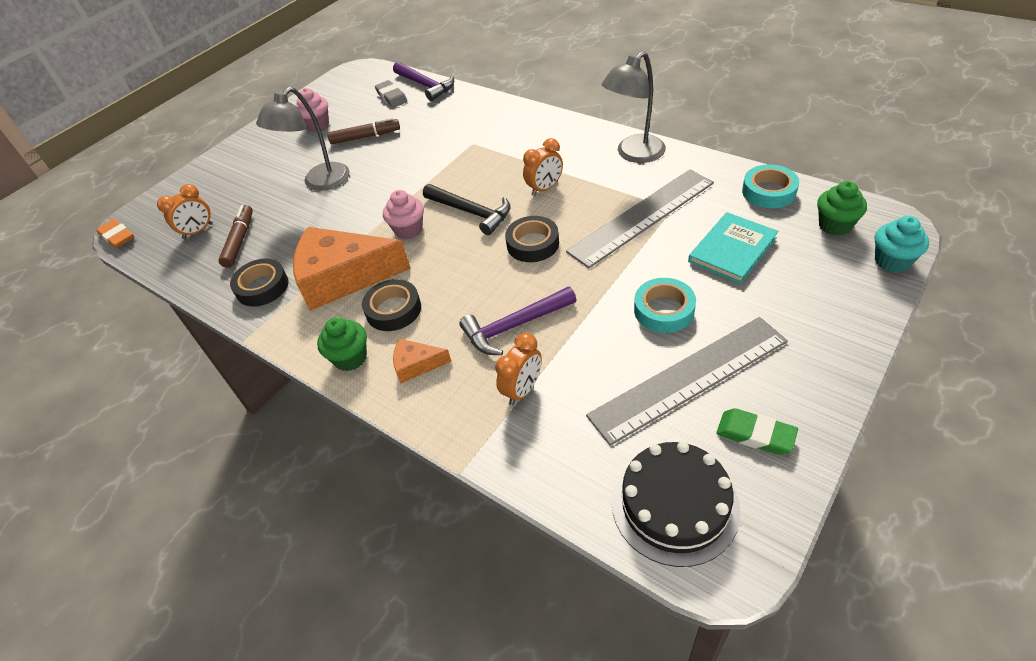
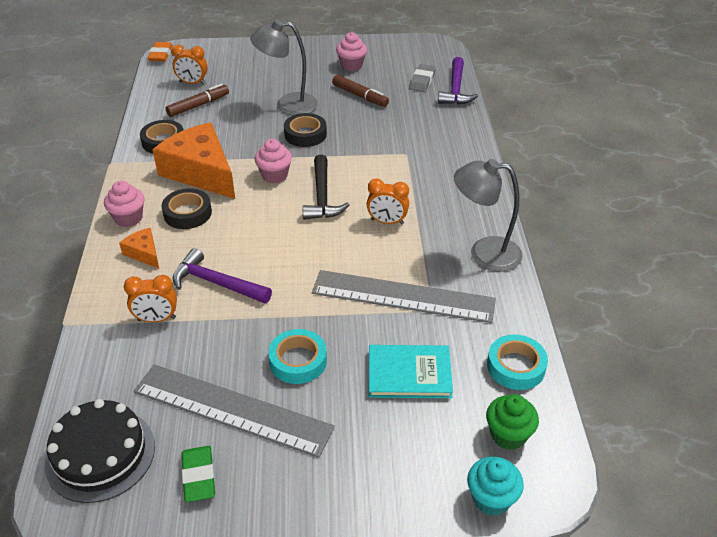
camera: 45 degrees right, 5 degrees down
(350, 358) = (128, 218): green cupcake -> pink cupcake
(533, 244) = (314, 248): black tape -> black tape (305, 134)

